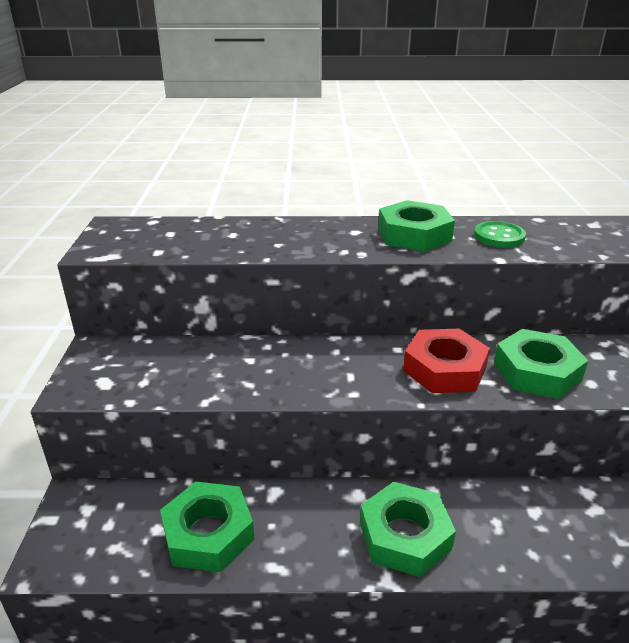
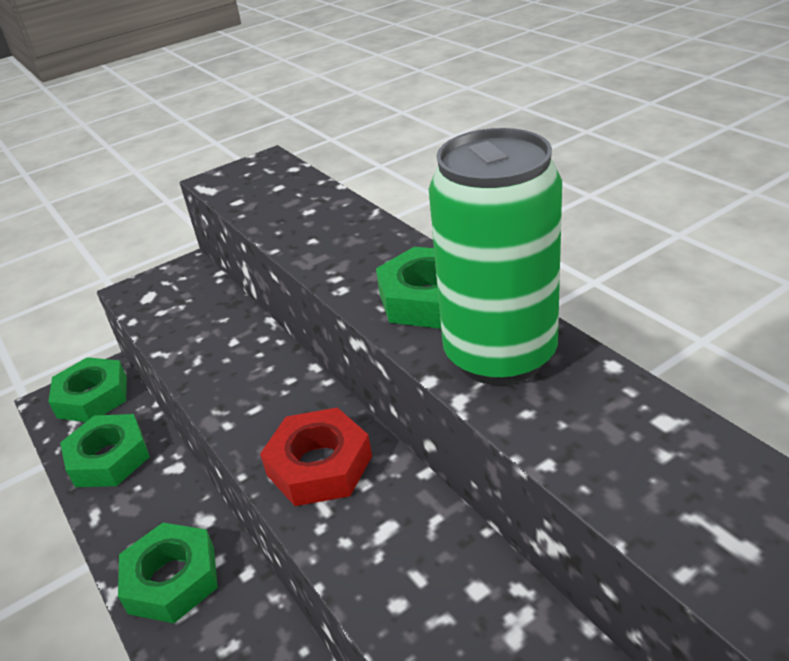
camera: 60 degrees right, 5 degrees up
(499, 236) = (500, 355): green button -> green can
(537, 371) = (379, 542): green nut -> green nut (92, 397)

